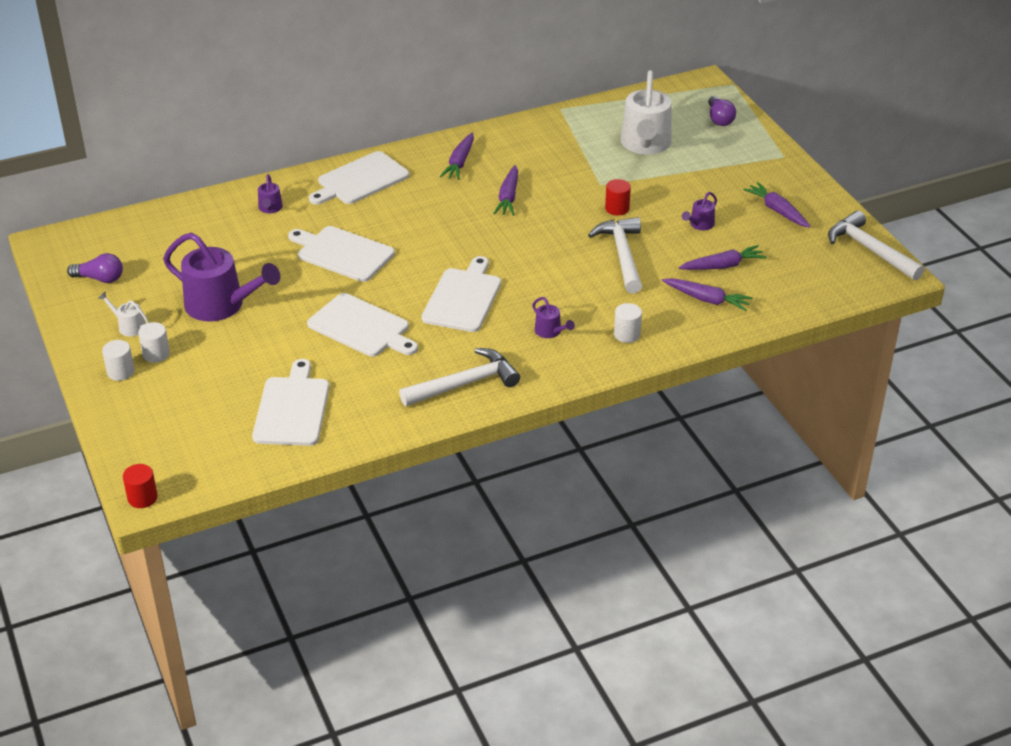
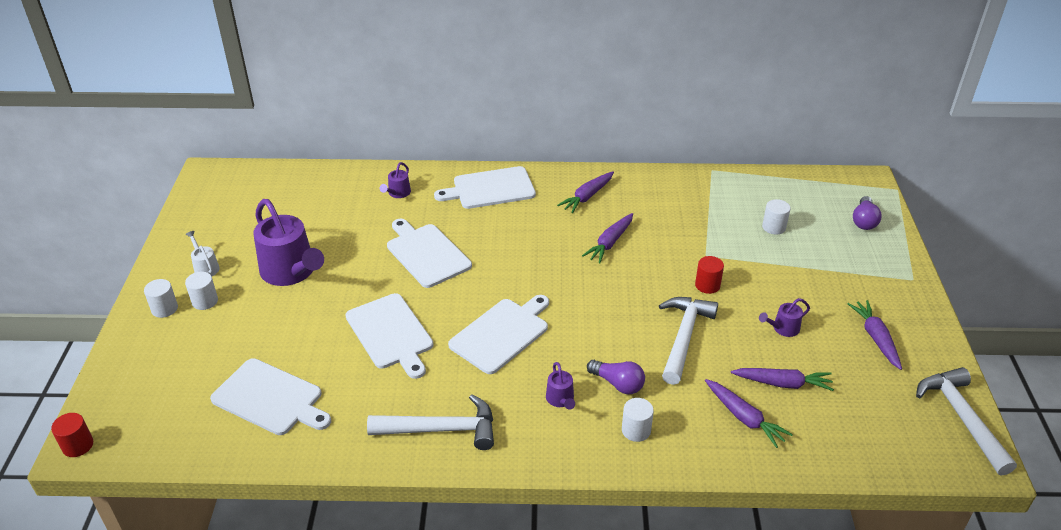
camera: 25 degrees right, 0 degrees up
(100, 278) = (219, 216): purple light bulb -> purple light bulb (618, 384)
(292, 408) = (270, 398): white cutting board -> white cutting board turned 90 degrees clockwise
(645, 144) = (773, 227): white watering can -> white cylinder

